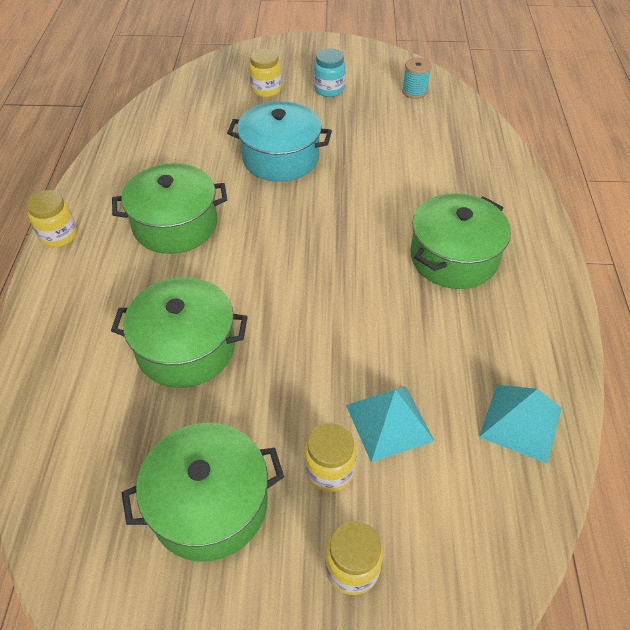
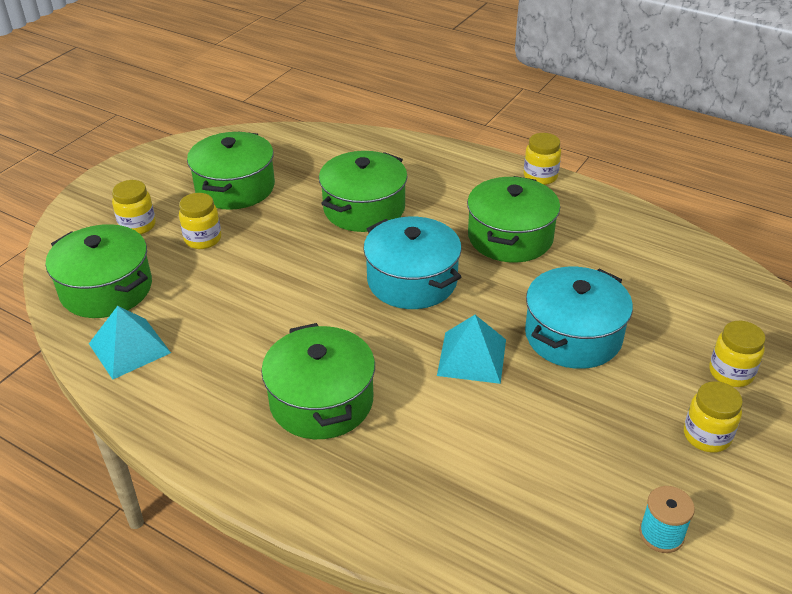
camera: 120 degrees right, 10 degrees down
(279, 264) = (412, 281): none -> turquoise pot
(329, 89) = (706, 436): turquoise jar -> yellow jar
(389, 422) = (205, 279): turquoise pyramid -> turquoise pyramid (472, 357)
(473, 510) = (106, 289): none -> green pot

